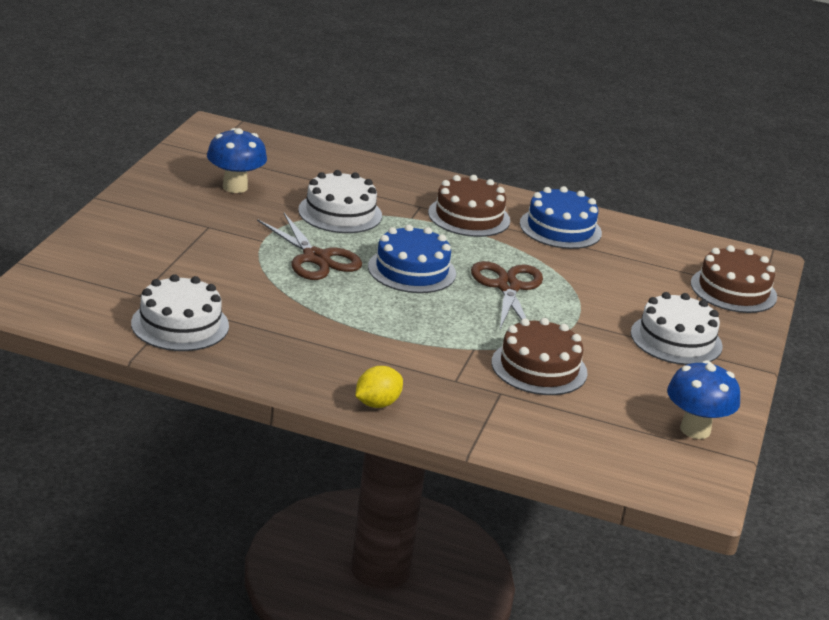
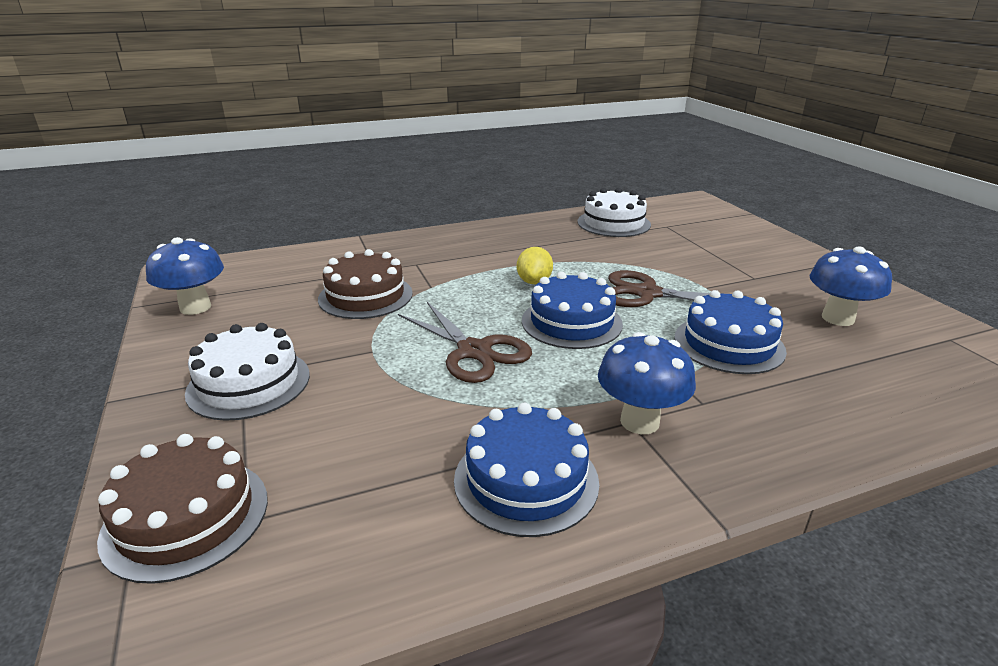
camera: 145 degrees right, 0 degrees up
(340, 213) = (729, 344): white cake -> blue cake
(377, 404) = (444, 235): yellow lemon -> yellow lemon (534, 282)
(469, 216) = (639, 421): brown cake -> blue mushroom

